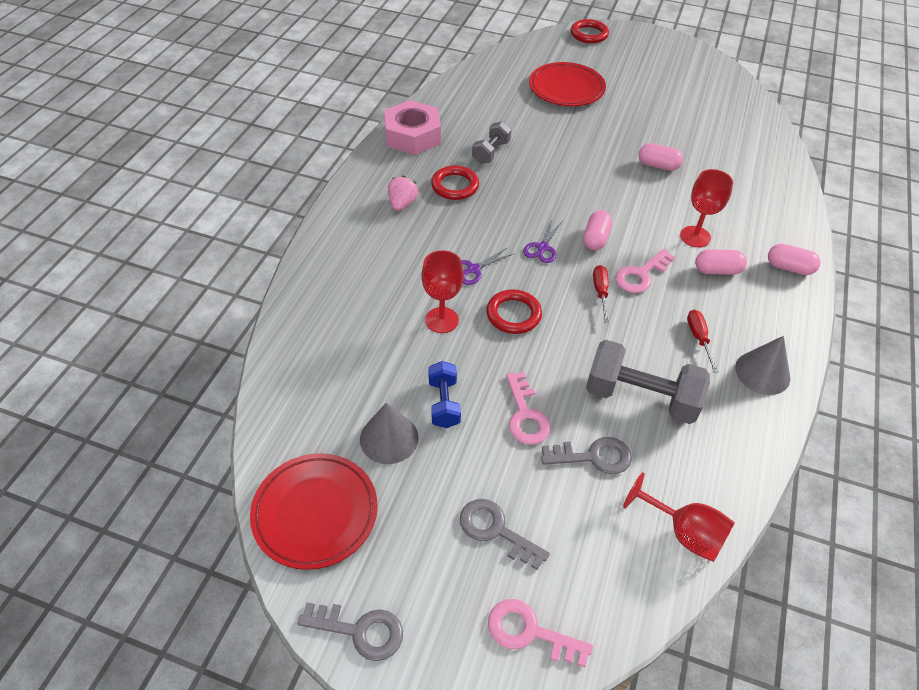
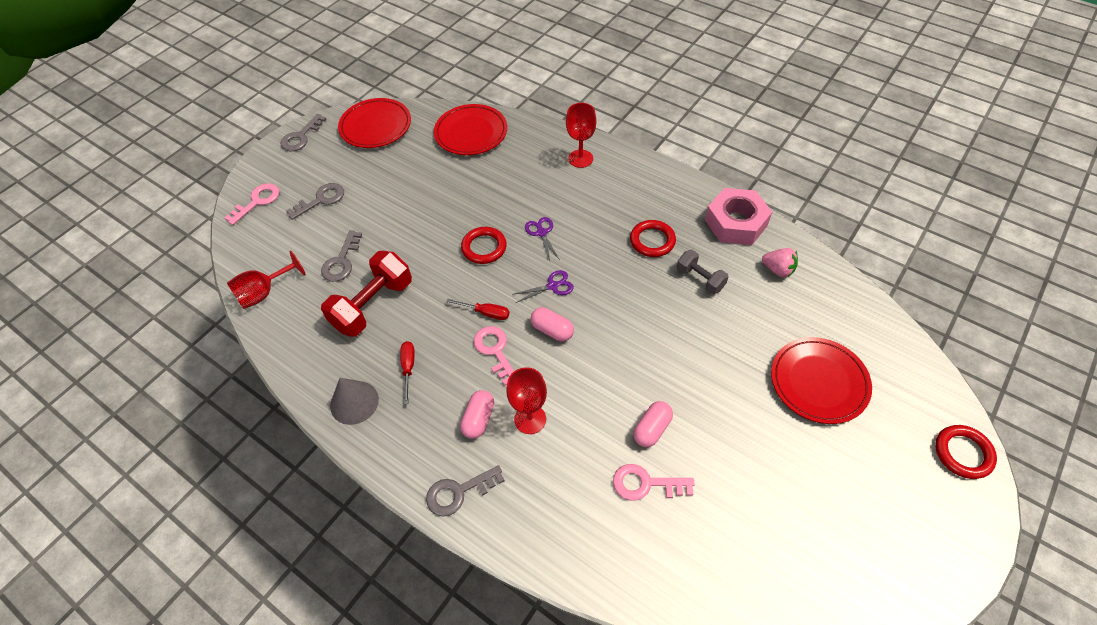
camera: 110 degrees right, 5 degrees up
(313, 378) = (471, 133): none -> red plate
(389, 438) = (408, 162): grey cone -> none
(402, 204) = (635, 201): pink strawberry -> pink strawberry (778, 270)
(441, 320) = (495, 204): red goblet -> red goblet (580, 158)
(444, 403) = (422, 192): blue dumbbell -> none
(525, 415) = (392, 233): pink key -> pink key (646, 484)
(542, 247) = (552, 286): purple scissors -> purple scissors turned 120 degrees clockwise
(640, 397) = (373, 305): grey dumbbell -> red dumbbell
(698, 338) = (408, 368): red screwdriver -> red screwdriver turned 105 degrees counterclockwise
(789, 268) = (459, 492): pink capsule -> grey key

